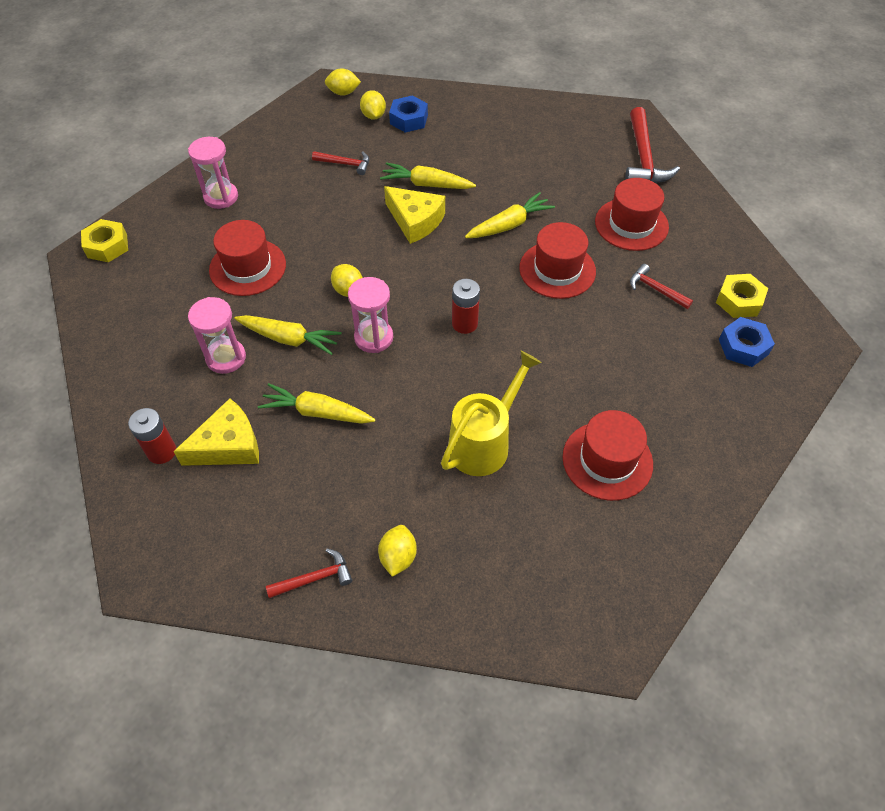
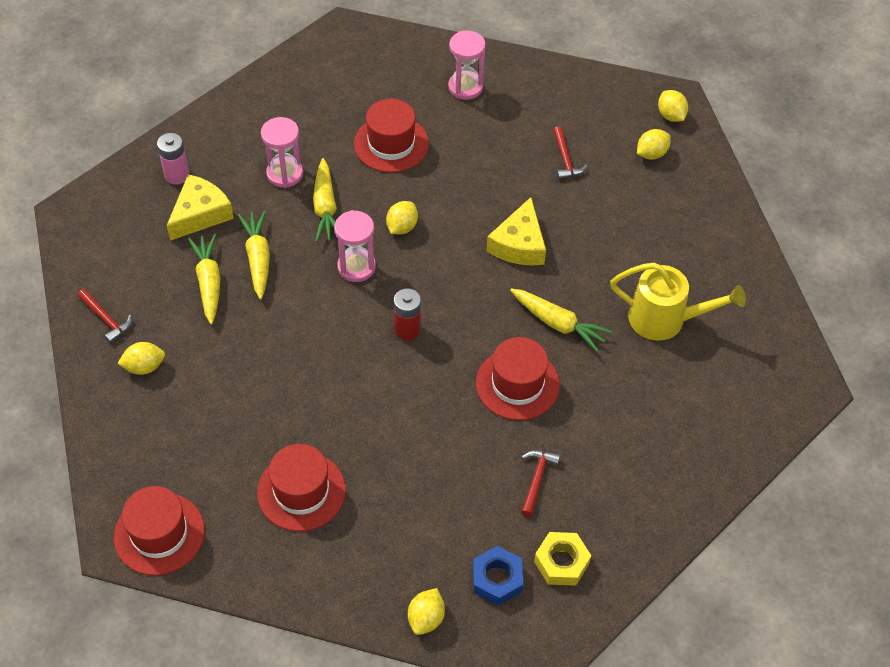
camera: 65 degrees right, 0 degrees up
(107, 246) = (364, 40): yellow nut -> none
(162, 451) = (177, 175): red battery -> pink battery
(228, 445) = (200, 214): yellow cheese -> yellow cheese turned 90 degrees counterclockwise
(409, 119) = (665, 185): blue nut -> none
(427, 184) = (576, 235): yellow carrot -> yellow carrot (208, 283)
(484, 442) = (280, 389): yellow watering can -> yellow watering can (665, 319)
(631, 224) = (622, 433): red hat -> red hat (159, 534)
(643, 158) = (739, 417): red hammer -> none
(769, 408) = (426, 618): none -> yellow lemon

